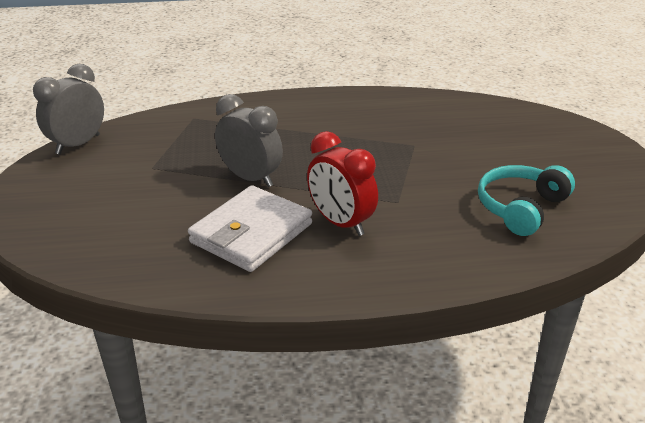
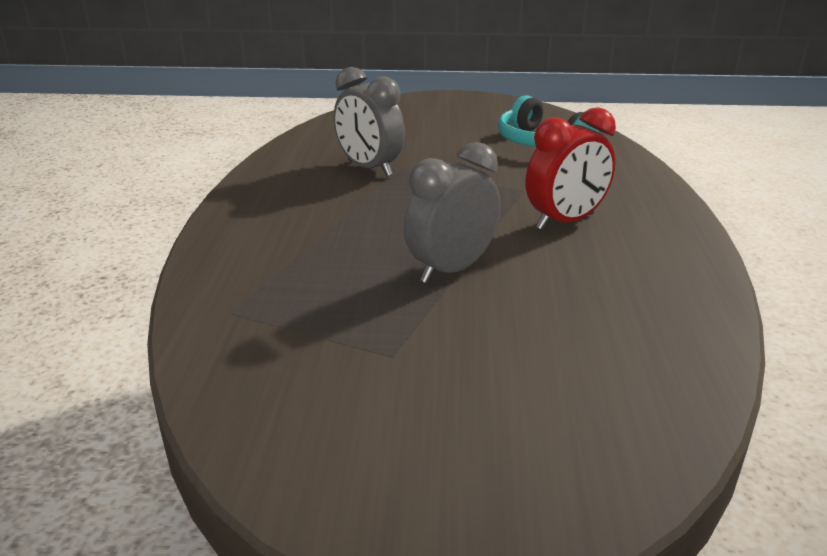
camera: 80 degrees left, 5 degrees down
(78, 144) = (261, 452): grey clock -> grey clock (369, 168)
(251, 233) = (588, 276): white wallet -> none

